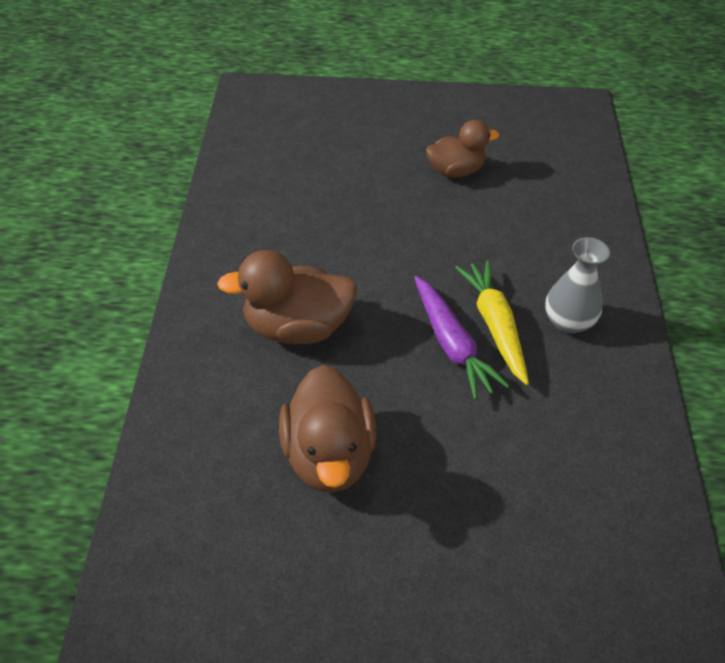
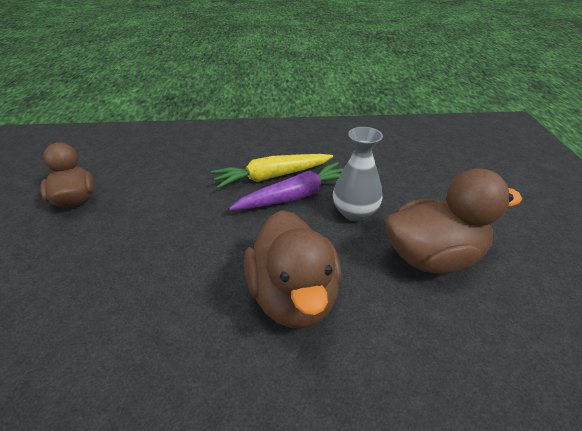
camera: 95 degrees left, 10 degrees down
(568, 322) = (264, 147): grey vase -> grey vase (355, 212)

